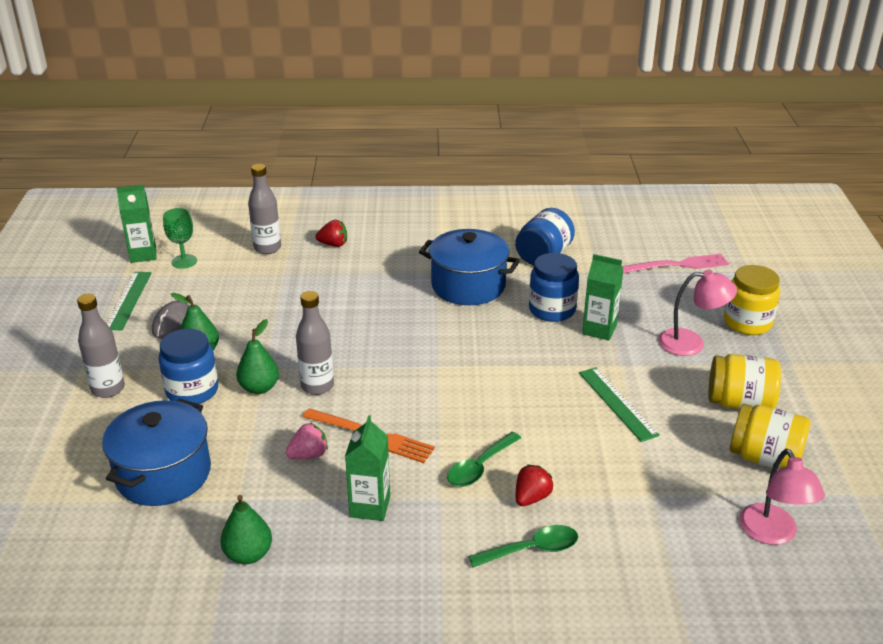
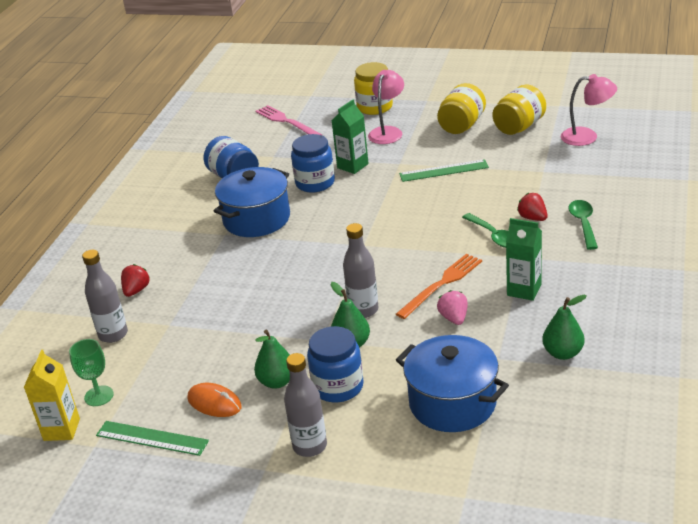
camera: 70 degrees left, 0 degrees up
(143, 255) = (62, 429): green carton -> yellow carton
(172, 322) = (214, 403): grey mouse -> orange mouse
(676, 265) = (286, 122): pink fork -> pink fork turned 45 degrees counterclockwise

